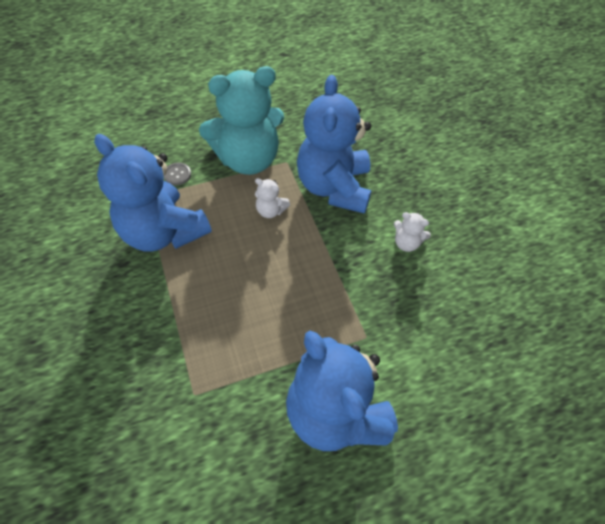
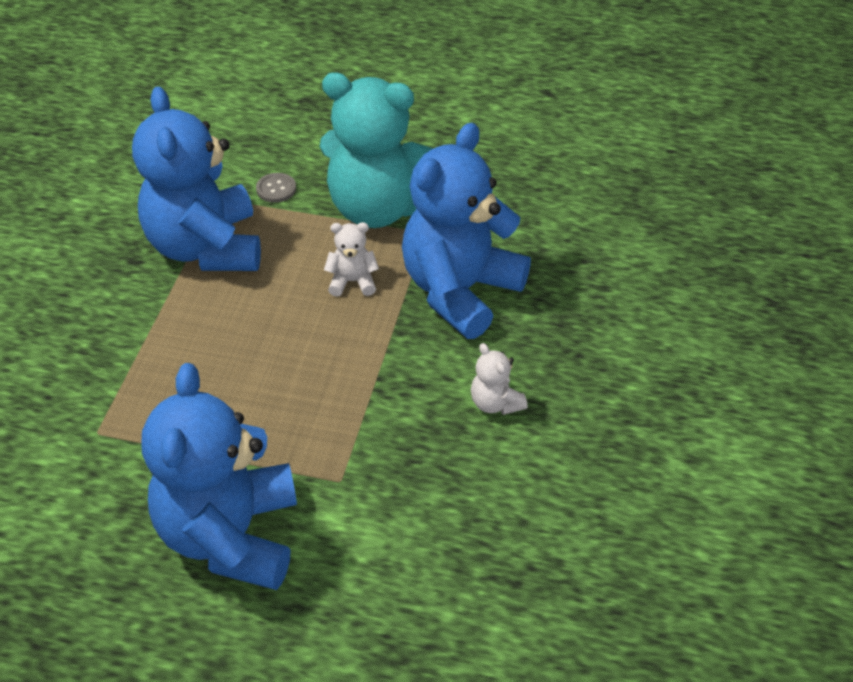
camera: 35 degrees right, 10 degrees down
(270, 210) = (352, 281): white teddy bear -> white teddy bear turned 120 degrees clockwise

